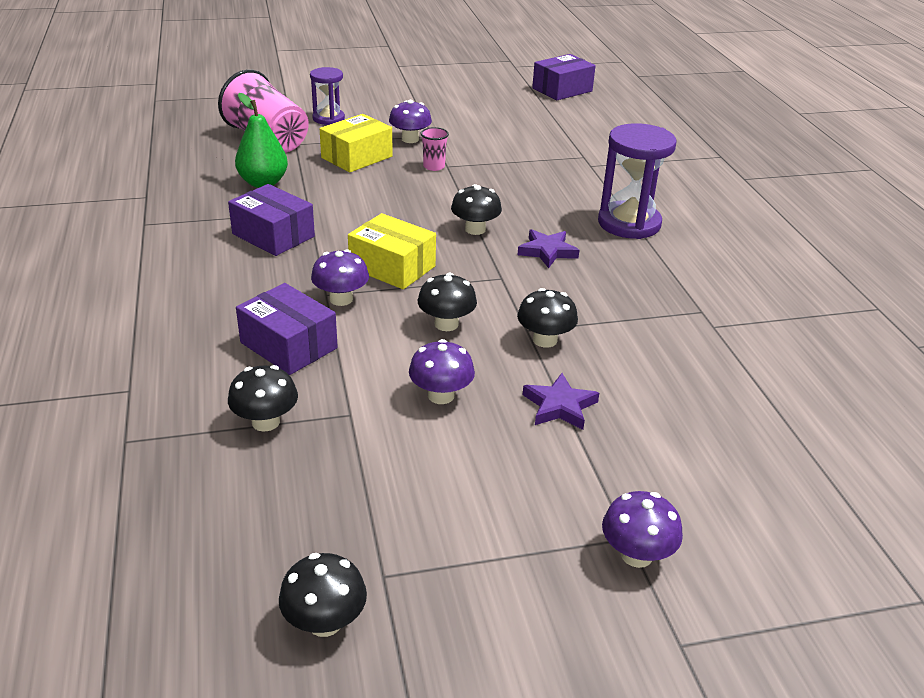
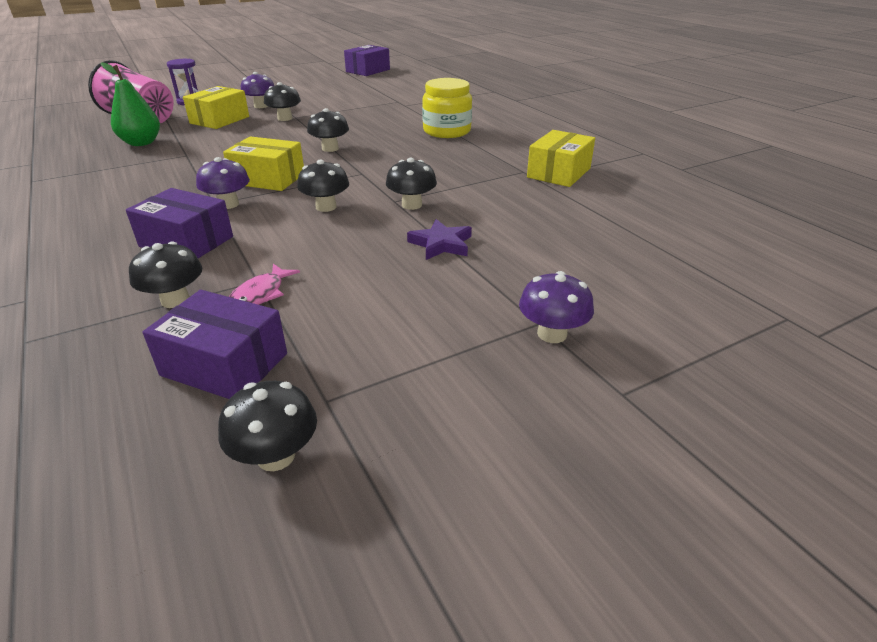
camera: 15 degrees left, 0 degrees up
(273, 235) = (157, 173): purple box -> purple box (225, 364)
(349, 434) = (260, 295): none -> pink fish
(434, 166) = (285, 118): pink cup -> black mushroom
(441, 395) = (337, 253): purple mushroom -> none
(547, 251) = (392, 154): purple star -> none
(629, 223) = (447, 131): purple hourglass -> yellow jar
(746, 322) = (559, 173): none -> yellow box

